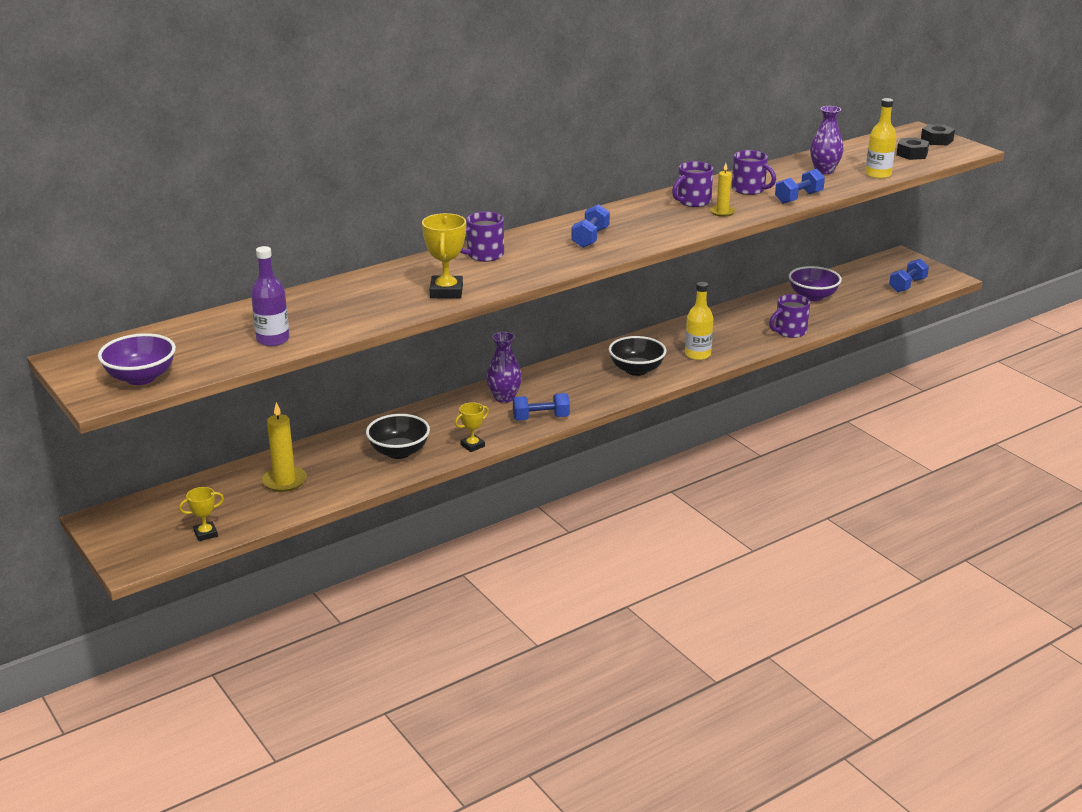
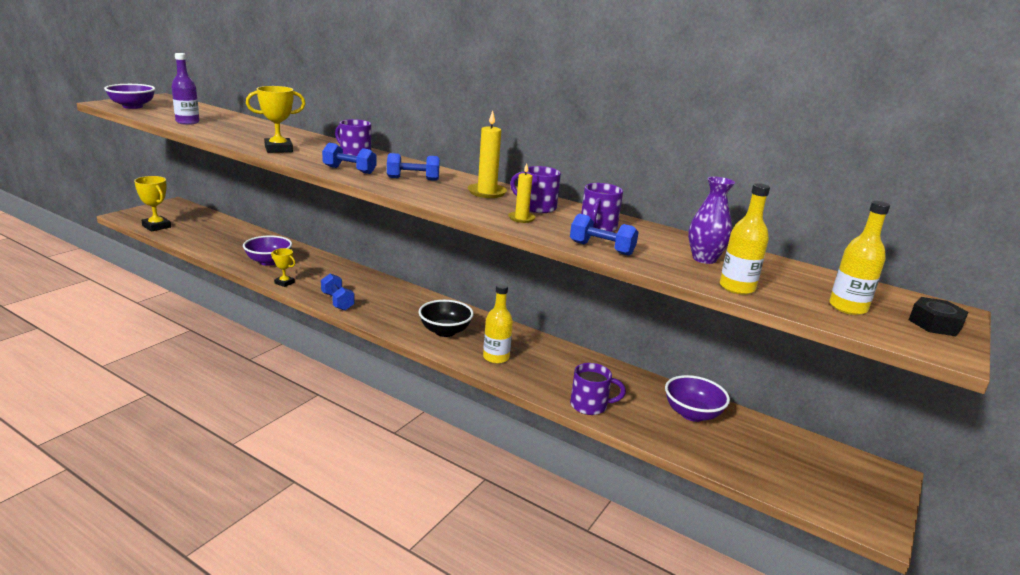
camera: 65 degrees right, 5 degrees down
(205, 534) = (156, 226): yellow trophy -> yellow trophy, size x1.65
(284, 481) = (222, 236): yellow candle -> yellow candle (487, 192)
(399, 452) = (269, 261): black bowl -> purple bowl
(504, 398) = (365, 285): purple vase -> none
(789, 331) = (590, 405): purple mug -> purple mug turned 150 degrees clockwise
(907, 285) = (804, 486): blue dumbbell -> blue dumbbell (349, 170)
(912, 154) = (847, 307): black nut -> yellow bottle

